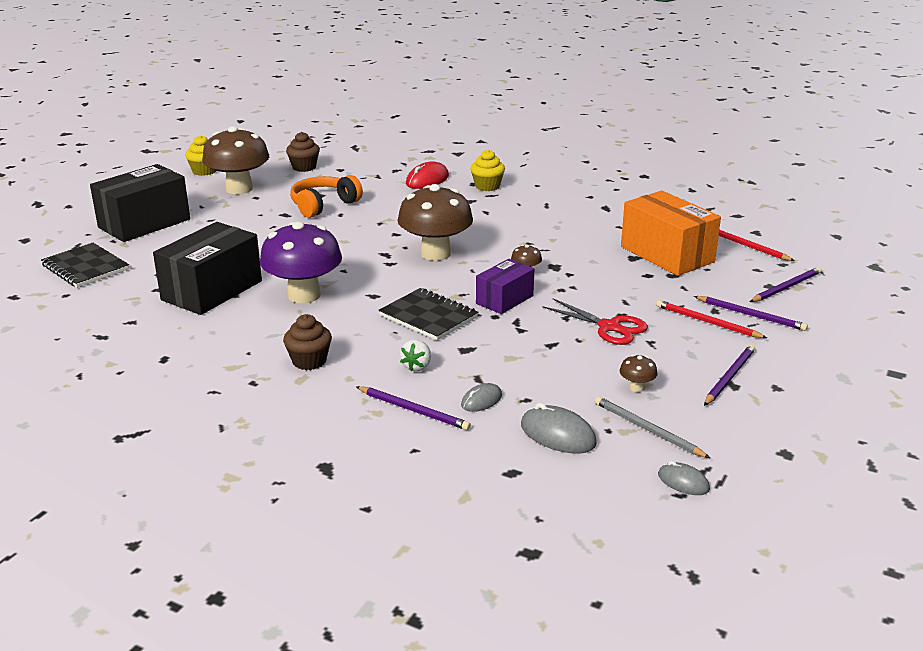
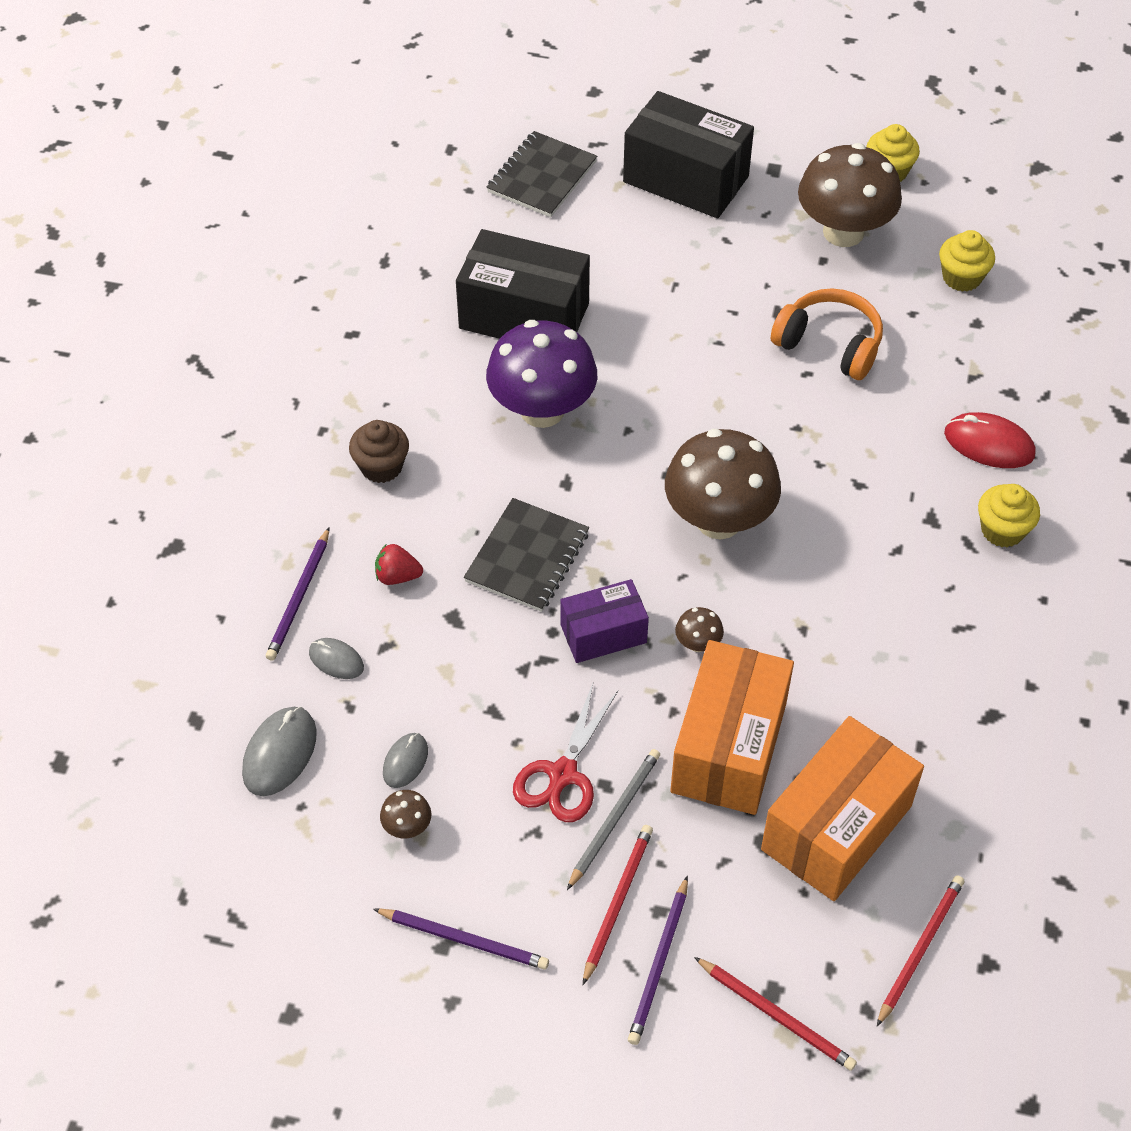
camera: 75 degrees right, 25 degrees up
(304, 167) = (961, 277): brown cupcake -> yellow cupcake
(417, 366) = (397, 576): white strawberry -> red strawberry
(504, 300) = (603, 634): purple box -> purple box turned 45 degrees counterclockwise
(604, 274) = (728, 747): none -> orange box
(647, 429) = (311, 849): grey pencil -> grey pencil (614, 818)
(683, 482) = (208, 899): grey mouse -> grey mouse (405, 761)
(786, 287) = (776, 1015): purple pencil -> red pencil

